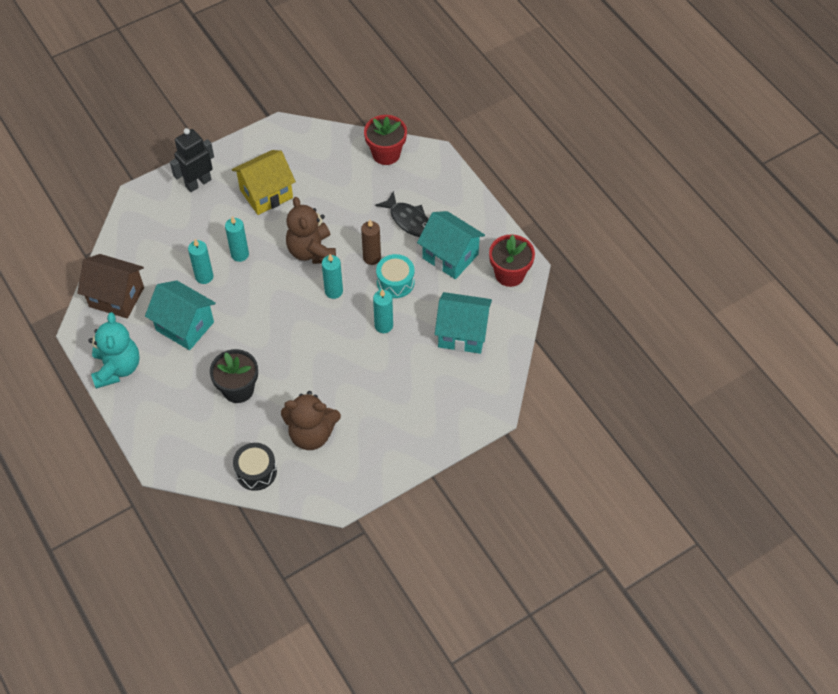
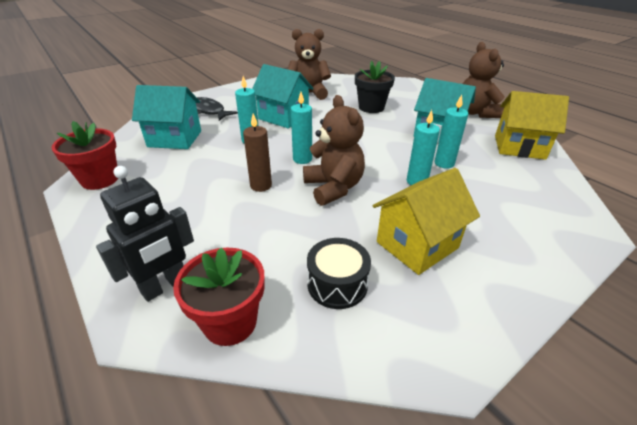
camera: 175 degrees right, 20 degrees down
(116, 297) = (519, 147): brown house -> yellow house
(117, 368) = (475, 113): turquoise teddy bear -> brown teddy bear
(198, 183) = (526, 253): black robot -> black robot (165, 286)
(256, 471) = (342, 82): black drum -> black drum (337, 284)
(395, 282) = (235, 168): turquoise drum -> none
(408, 220) = (208, 224): black fish -> black fish (208, 111)
(450, 256) = (164, 191): turquoise house -> turquoise house (283, 117)

